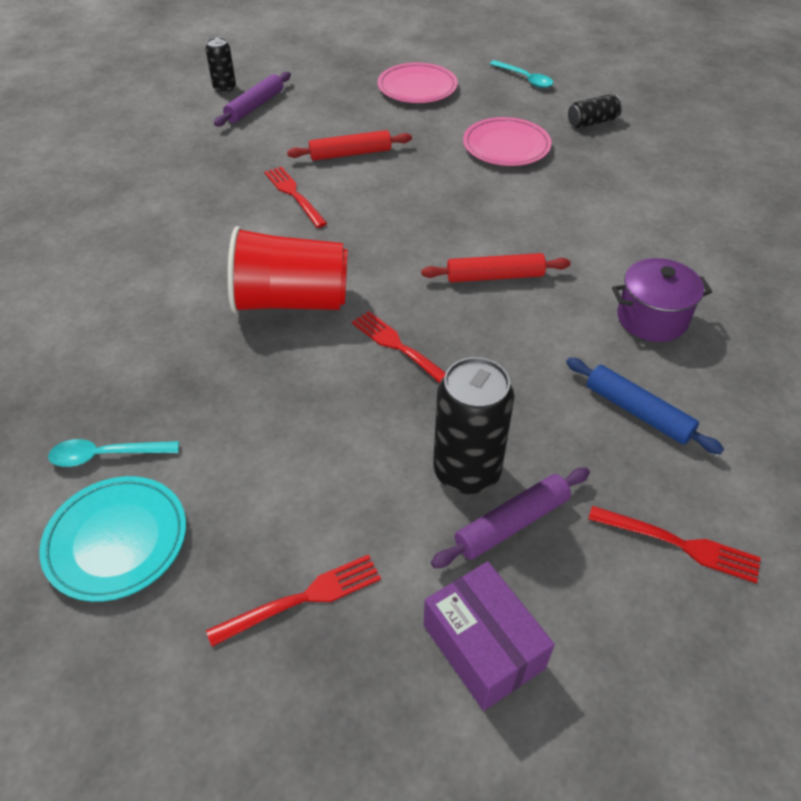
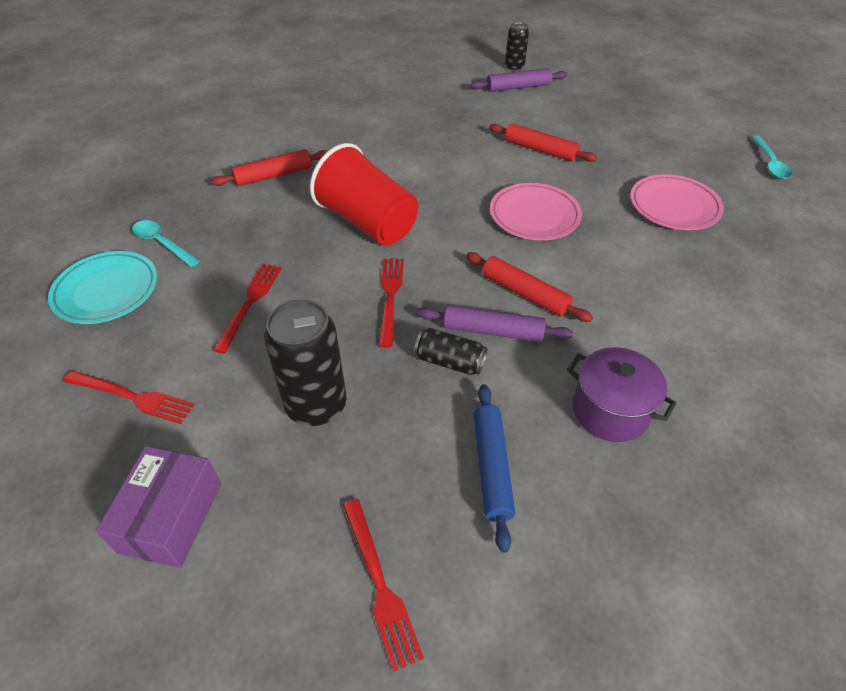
camera: 45 degrees right, 0 degrees up
(129, 316) = (273, 175): none -> red rolling pin
(293, 194) = (463, 156): red fork -> red fork (250, 302)
(417, 88) = (659, 128): pink plate -> pink plate (534, 216)
(512, 523) = (294, 462): purple rolling pin -> purple rolling pin (493, 331)
(592, 122) = (788, 228): black can -> black can (450, 362)

